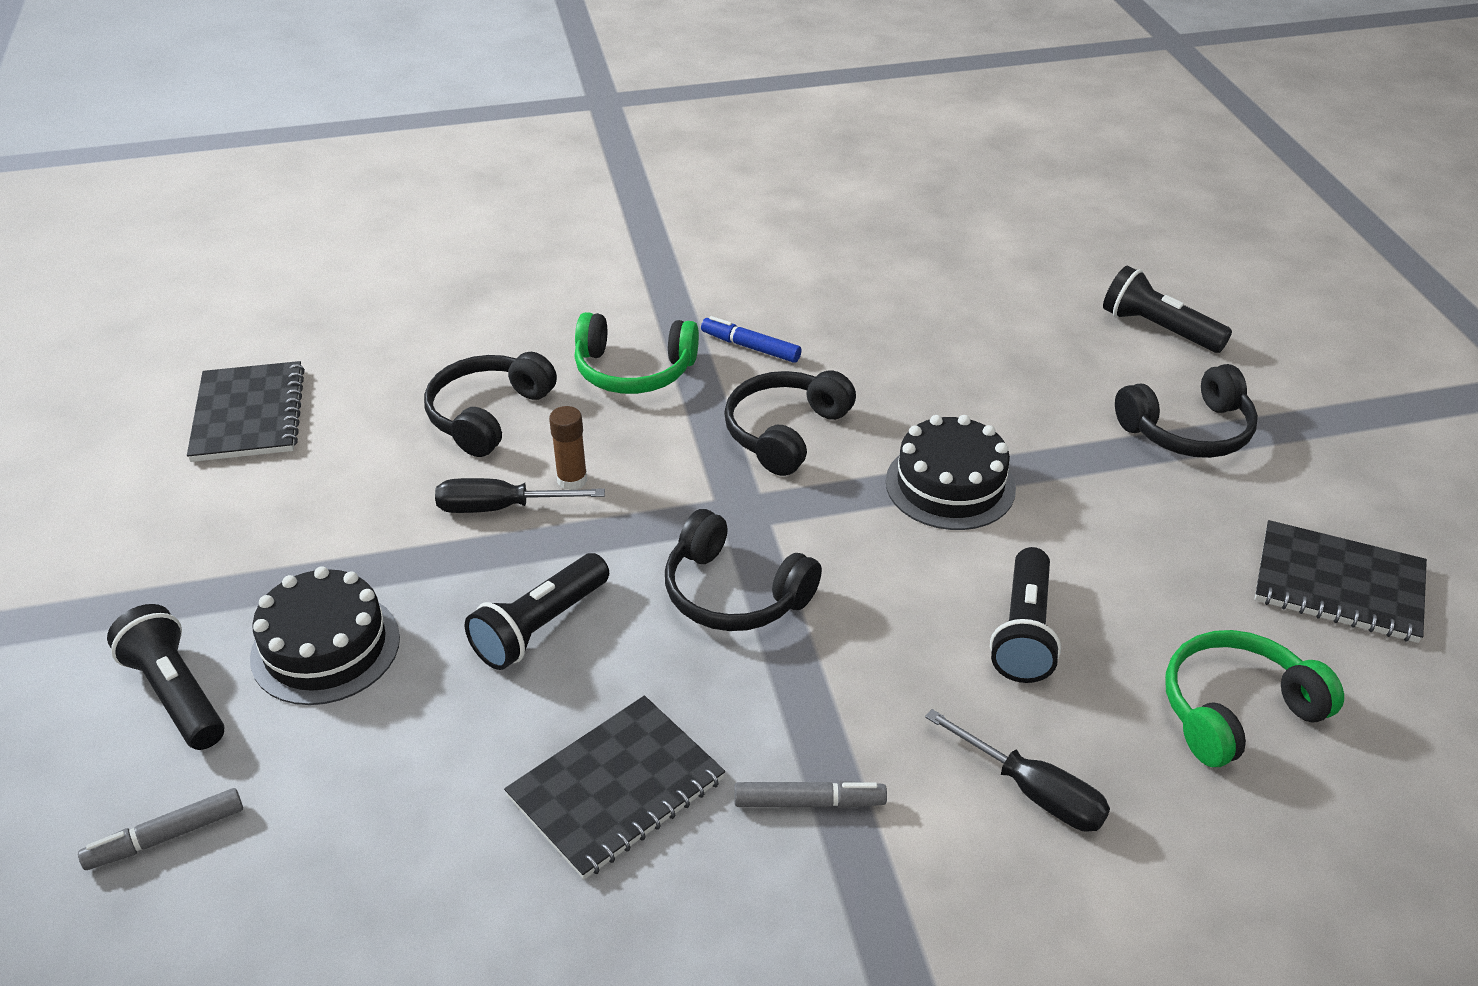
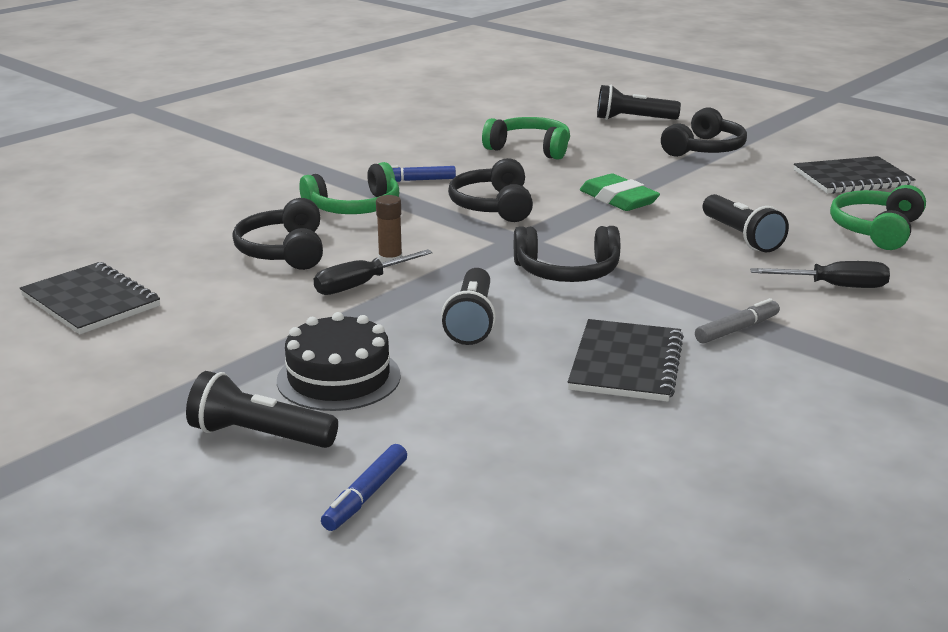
camera: 35 degrees left, 15 degrees down
(166, 836) = (365, 495): grey marker -> blue marker
(950, 485) = (618, 199): black cake -> green eraser
(951, 339) = (530, 149): none -> green headphones

